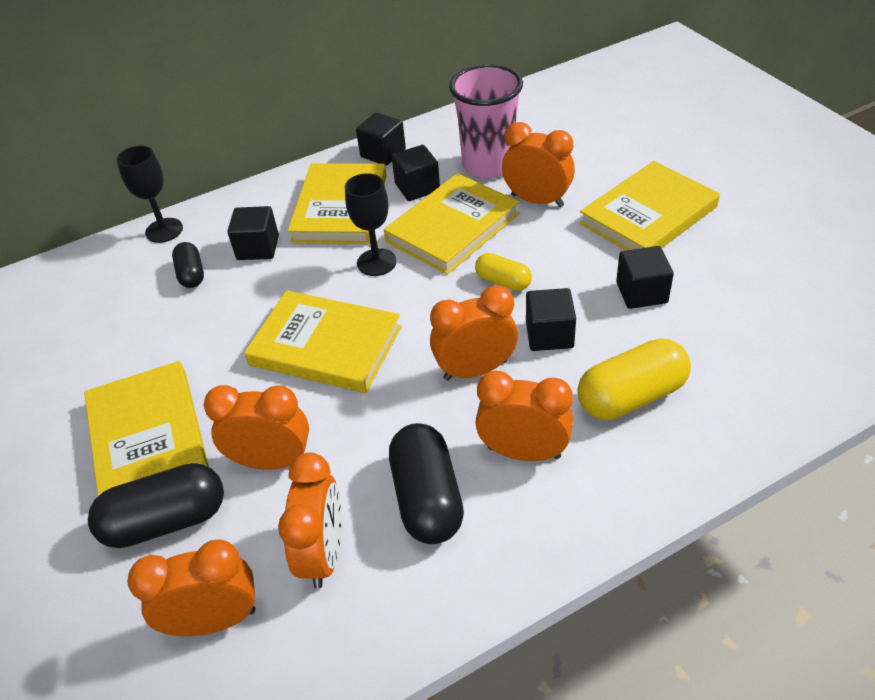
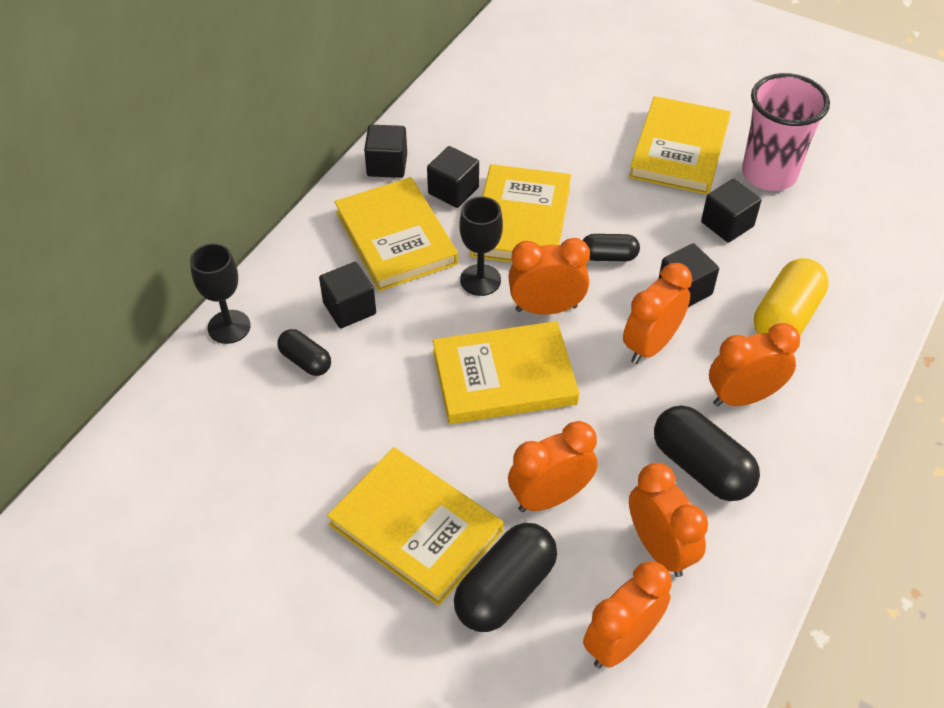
camera: 35 degrees left, 5 degrees up
(488, 165) = (501, 145): pink cup -> pink cup (769, 174)
(503, 282) = (608, 256): yellow capsule -> black capsule
(537, 201) = (575, 167): orange clock -> orange clock (546, 308)

